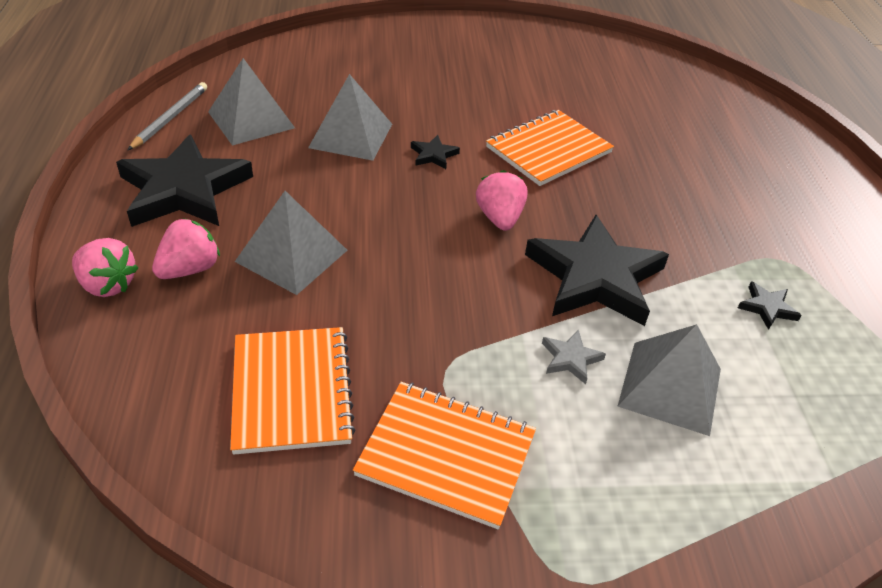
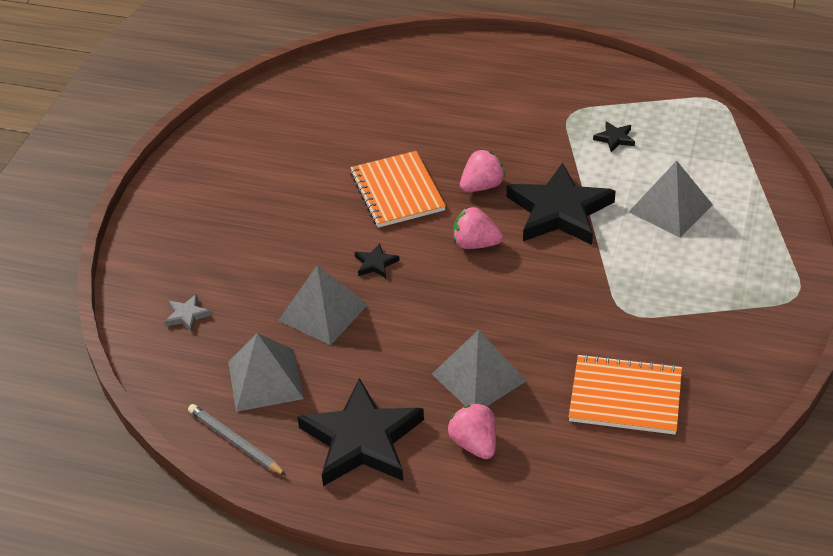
camera: 65 degrees left, 0 degrees up
(107, 285) = (477, 499): pink strawberry -> pink strawberry (482, 186)
(446, 454) = (699, 328): orange notebook -> none
(570, 358) = (634, 247): grey star -> grey star (187, 315)

